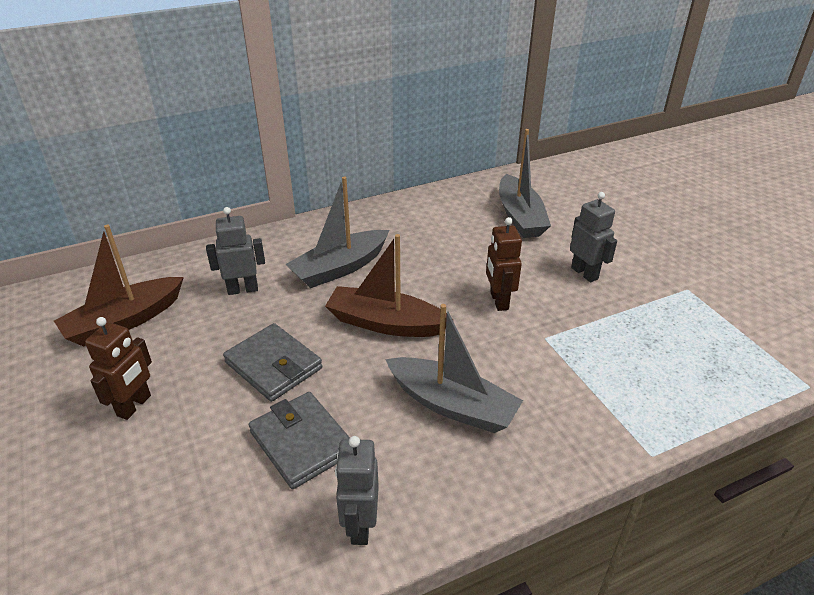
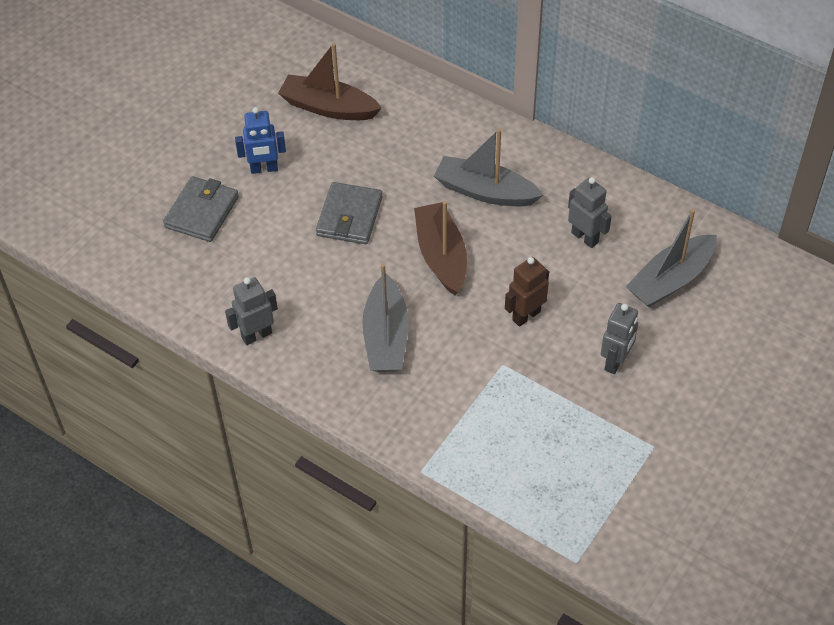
camera: 60 degrees right, 15 degrees up
(134, 406) = (264, 169): brown robot -> blue robot
(243, 289) = (412, 148): grey robot -> grey robot (585, 237)
(302, 442) = (296, 272): grey wallet -> grey wallet (202, 212)

